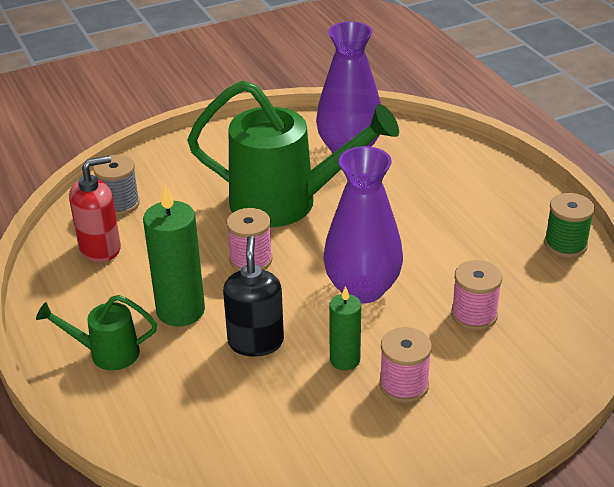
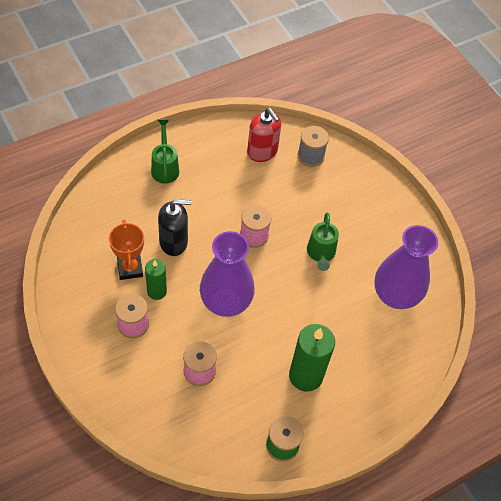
camera: 80 degrees right, 20 degrees up
(180, 311) = (202, 200): green candle -> green candle (305, 376)
(285, 202) = (320, 253): green watering can -> green watering can, size x0.48
(302, 391) = (130, 268): none -> orange trophy

